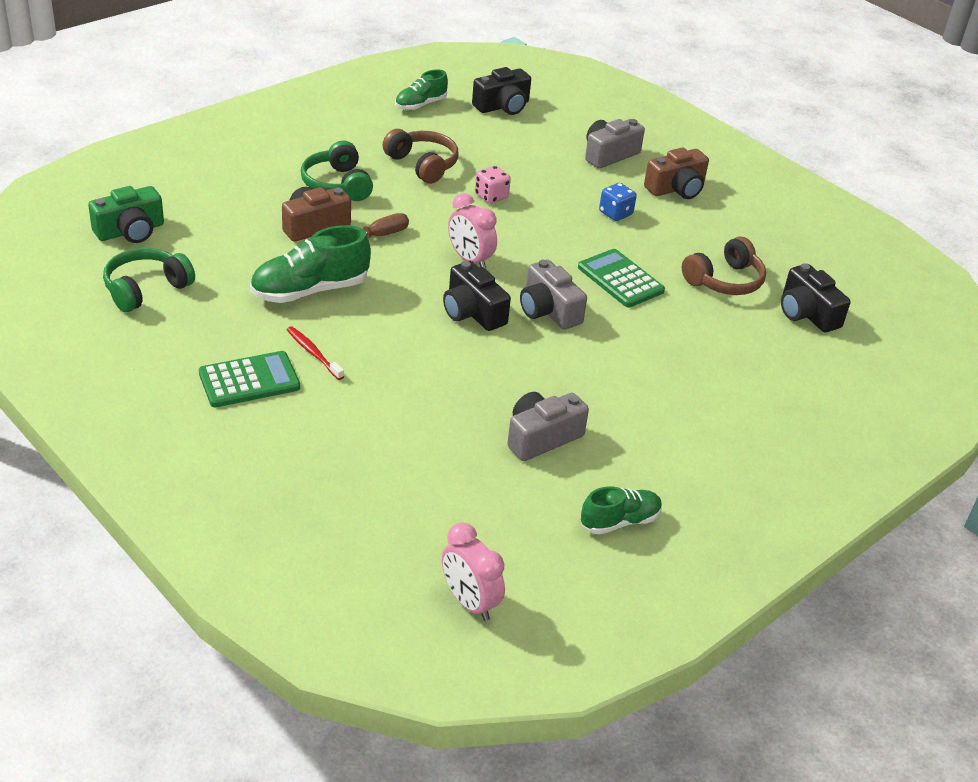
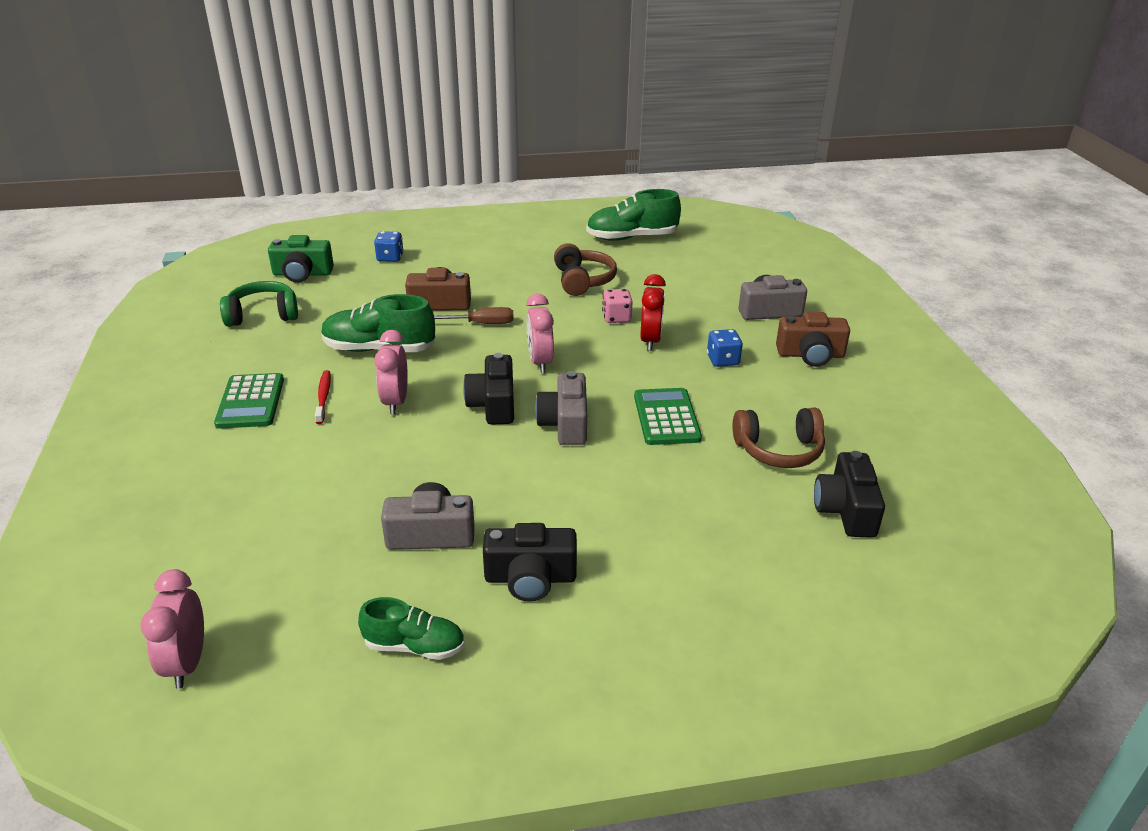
camera: 35 degrees right, 5 degrees down
(204, 188) = (390, 258): none -> blue dice
(249, 380) = (250, 402): green calculator -> green calculator turned 75 degrees clockwise
(337, 184) = (494, 279): green headphones -> none
(385, 337) = (395, 402): none -> pink clock
(420, 105) = (632, 237): green shoe -> green shoe, size x1.64
(503, 106) = (705, 253): black camera -> black camera (530, 578)
(541, 211) = (650, 341): none -> red clock

